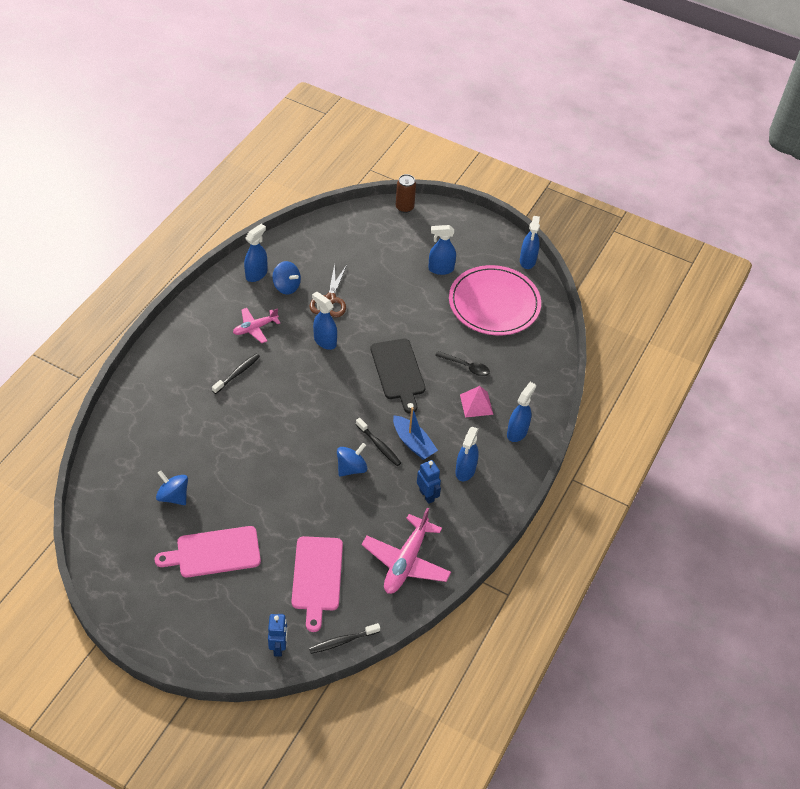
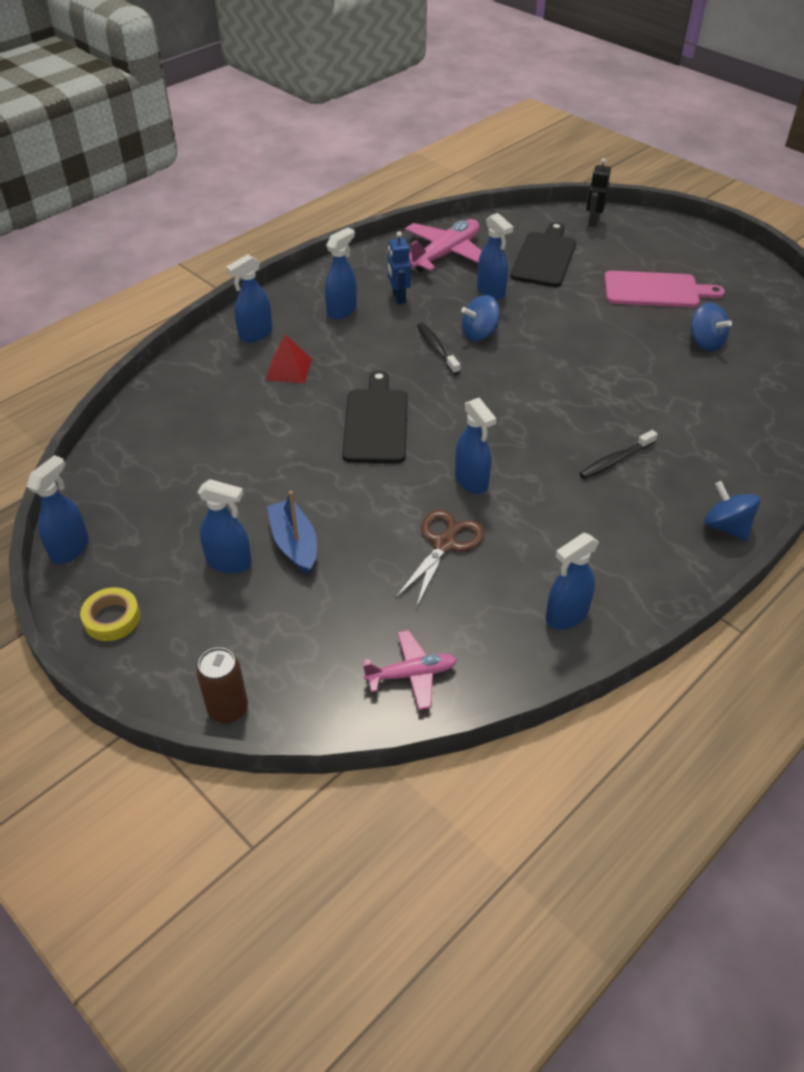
camera: 160 degrees left, 5 degrees down
(255, 328) = (580, 520): pink plane -> pink plane (411, 674)
(279, 647) = (593, 222): blue robot -> black robot
(286, 286) = (514, 581): blue spinning top -> blue spinning top (726, 527)
(317, 577) = (544, 257): pink cutting board -> black cutting board
(342, 641) = (530, 216): black toothbrush -> none
(354, 519) = (491, 292): none -> blue spray bottle
(413, 443) = (392, 344): blue boat -> blue boat (294, 544)
(466, 366) = (275, 413): black spoon -> none
(476, 404) = (288, 369): pink pyramid -> red pyramid
(481, 233) = (112, 618): none -> yellow tape
(494, 303) = (177, 490): pink plate -> none

